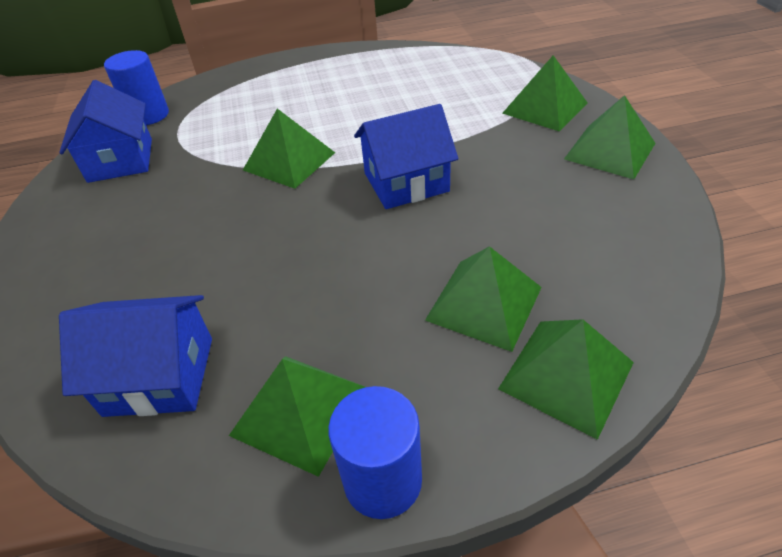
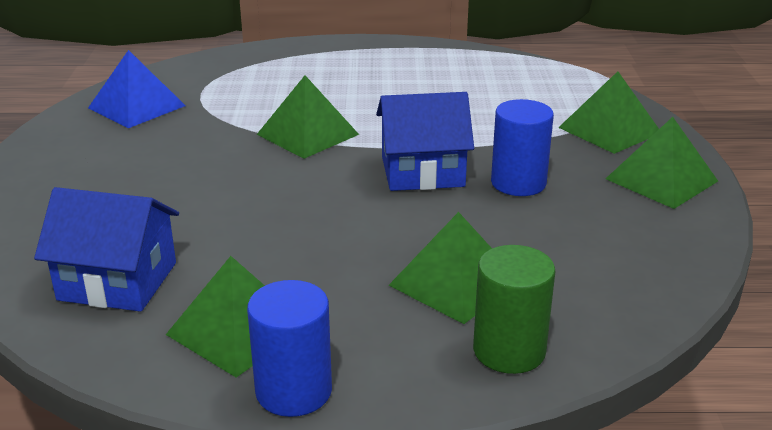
camera: 10 degrees right, 15 degrees down
(120, 160) = (136, 107): blue house -> blue pyramid
(149, 115) = (178, 72): blue cylinder -> blue cylinder (518, 183)
(566, 375) = (509, 351): green pyramid -> green cylinder

